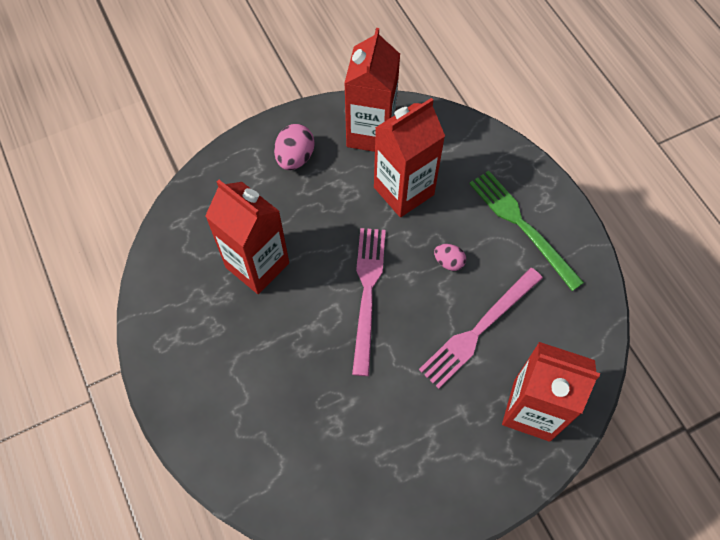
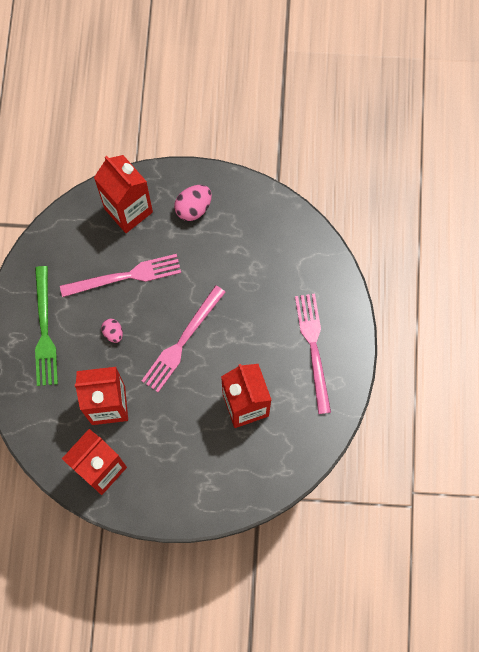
camera: 150 degrees left, 10 degrees up
(210, 367) = (313, 348): none -> pink fork
(295, 158) = (170, 480): pink egg -> pink egg (193, 208)

